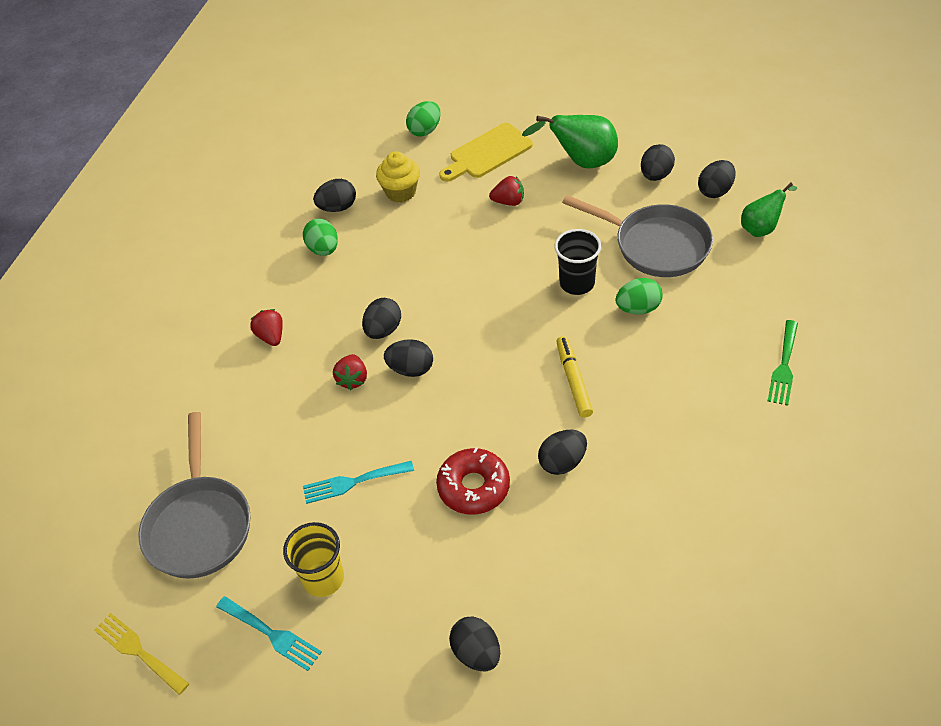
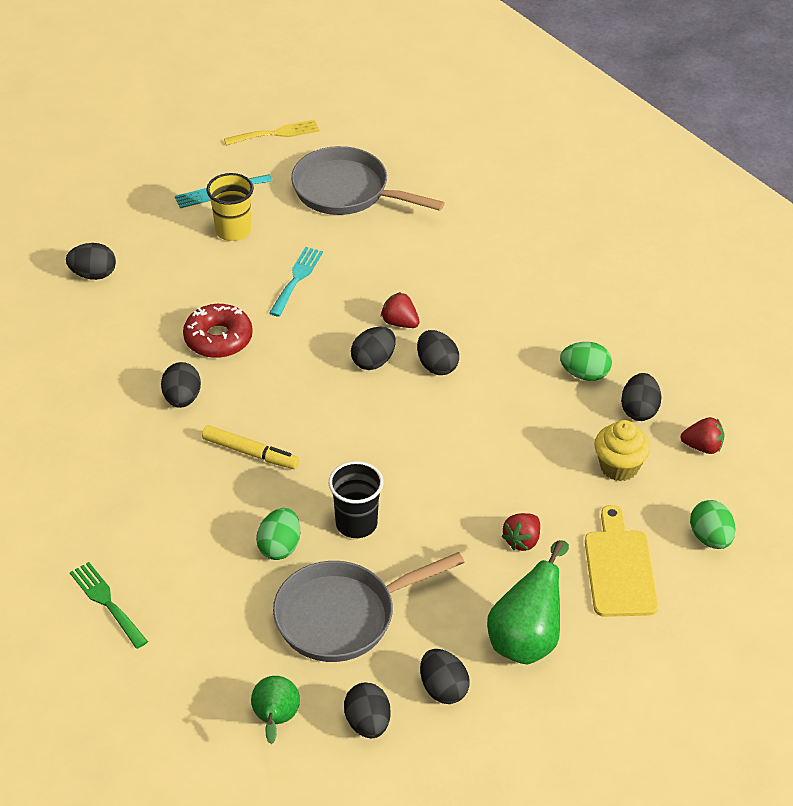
camera: 120 degrees right, 5 degrees down
(271, 336) = (502, 297): red strawberry -> red strawberry (702, 447)

